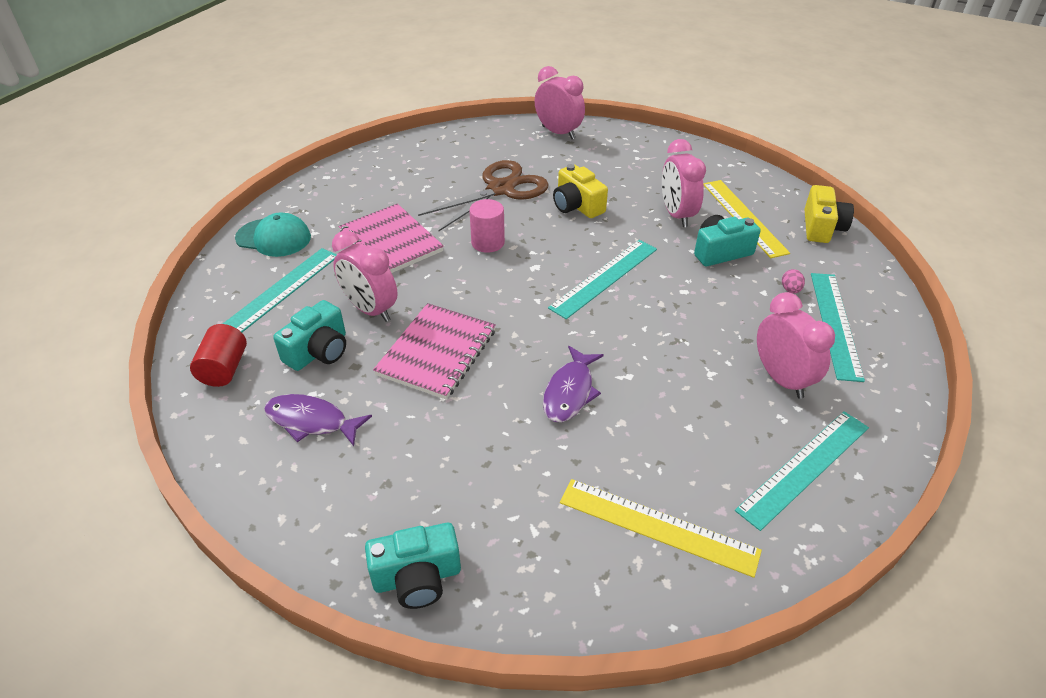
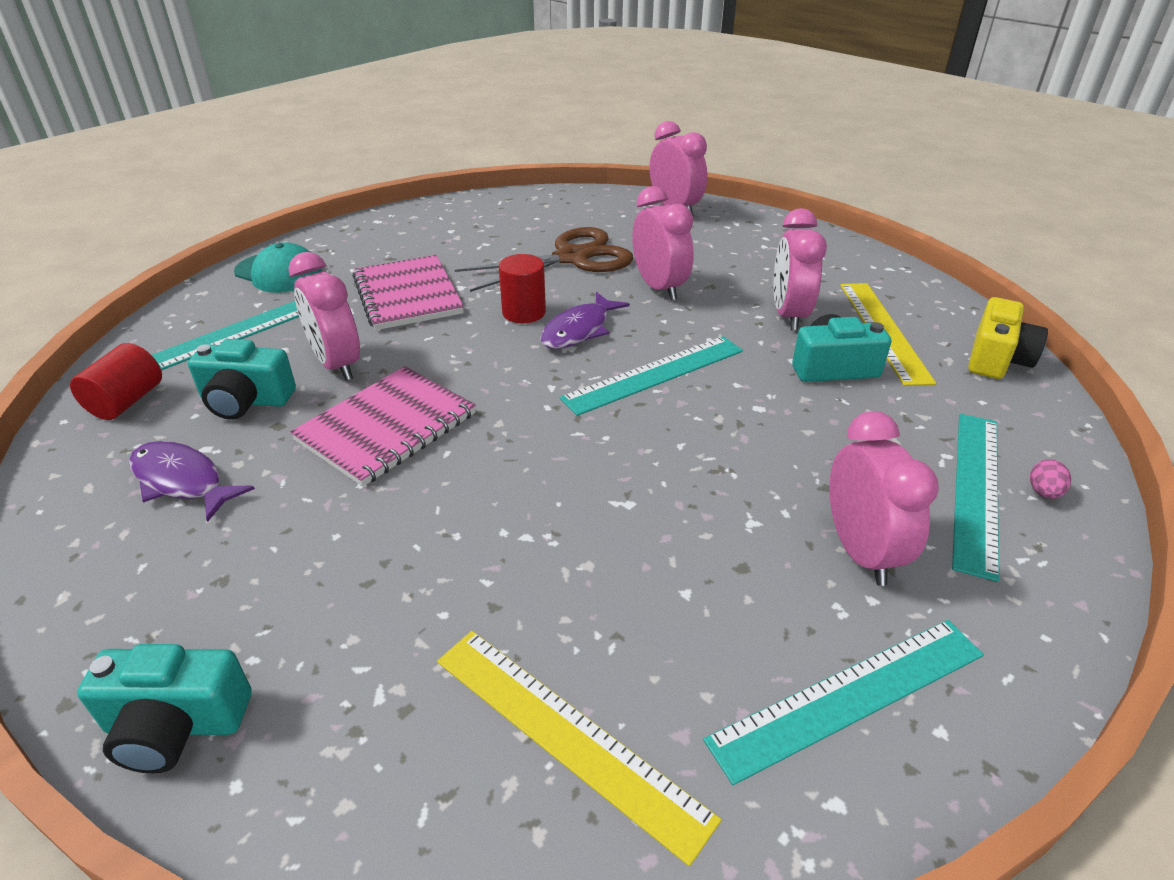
camera: 15 degrees right, 5 degrees down
(318, 351) = (246, 401): turquoise camera -> turquoise camera turned 45 degrees clockwise
(488, 243) = (524, 312): pink cylinder -> red cylinder
(570, 392) = (534, 509): purple fish -> purple fish (579, 330)
(577, 206) = (659, 288): yellow camera -> pink clock
(790, 290) = (920, 431): pink egg -> pink egg (1043, 492)

